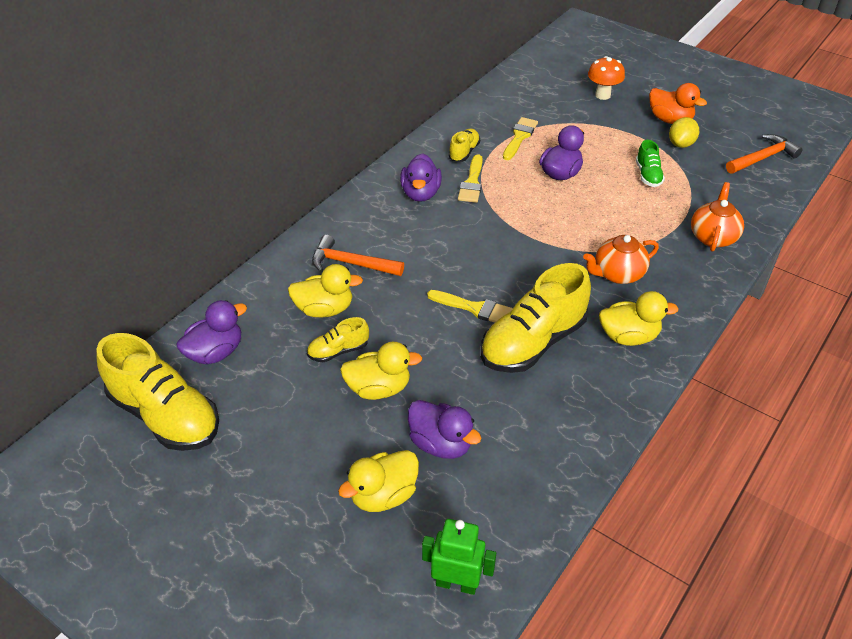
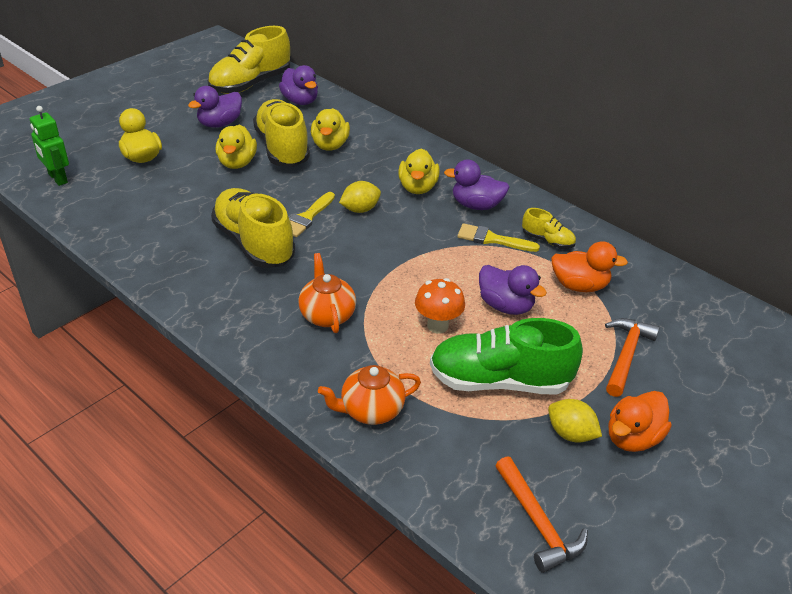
camera: 95 degrees right, 5 degrees down
(338, 351) = (282, 148): yellow shoe -> yellow shoe, size x2.09
(351, 263) = (381, 160): orange hammer -> orange hammer (626, 355)
(441, 444) = (171, 184): purple duck -> purple duck (219, 124)
(449, 270) = (360, 209): none -> yellow lemon
(456, 583) = (57, 178): green robot -> green robot turned 120 degrees clockwise
(519, 137) = (579, 285): yellow brush -> orange duck
(602, 95) = (688, 379): orange mushroom -> orange mushroom (437, 326)
(628, 336) = (238, 303): yellow duck -> yellow duck (417, 187)
(648, 175) = (499, 381): green shoe -> green shoe, size x2.09
(713, 237) = (370, 410): orange teapot -> orange teapot turned 135 degrees clockwise

